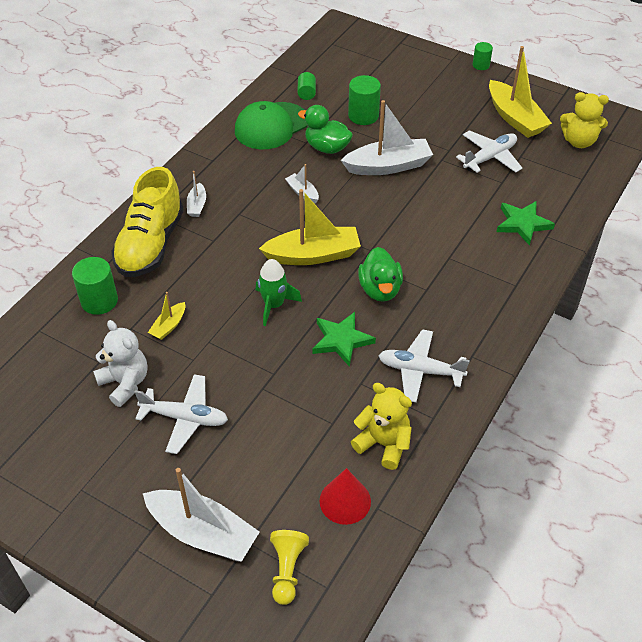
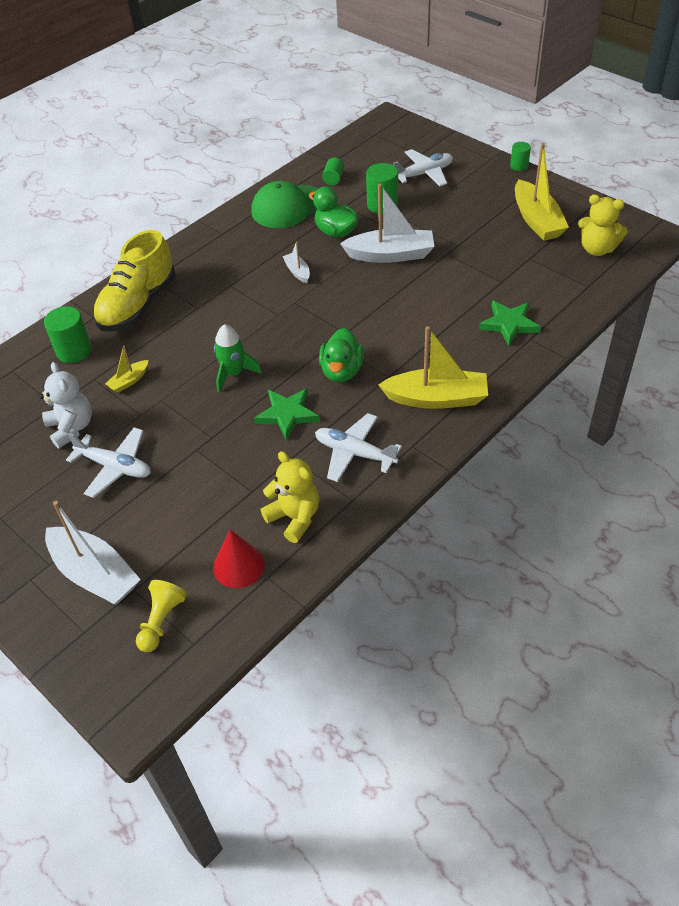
camera: 15 degrees right, 0 degrees up
(197, 205) = (193, 273): white boat -> none
(313, 255) = (287, 331): yellow boat -> yellow boat (436, 398)
(489, 157) = (497, 256): white plane -> white plane (424, 174)

